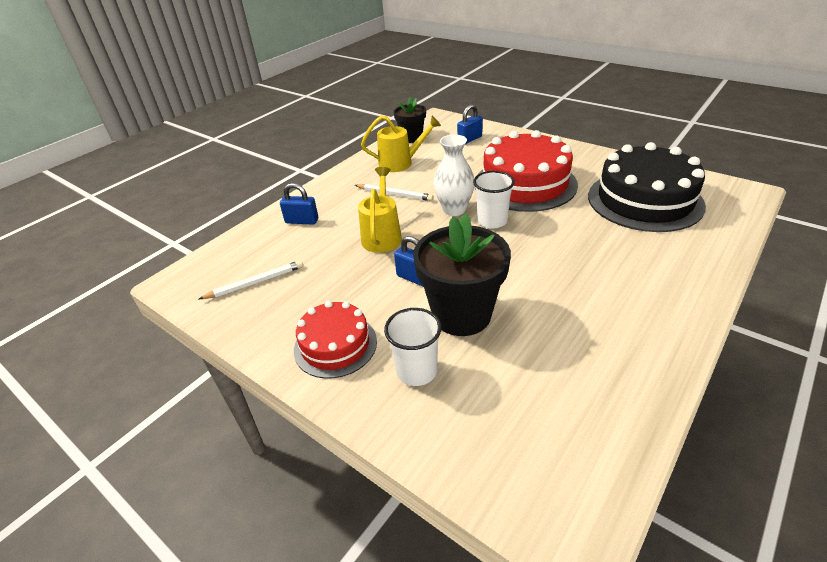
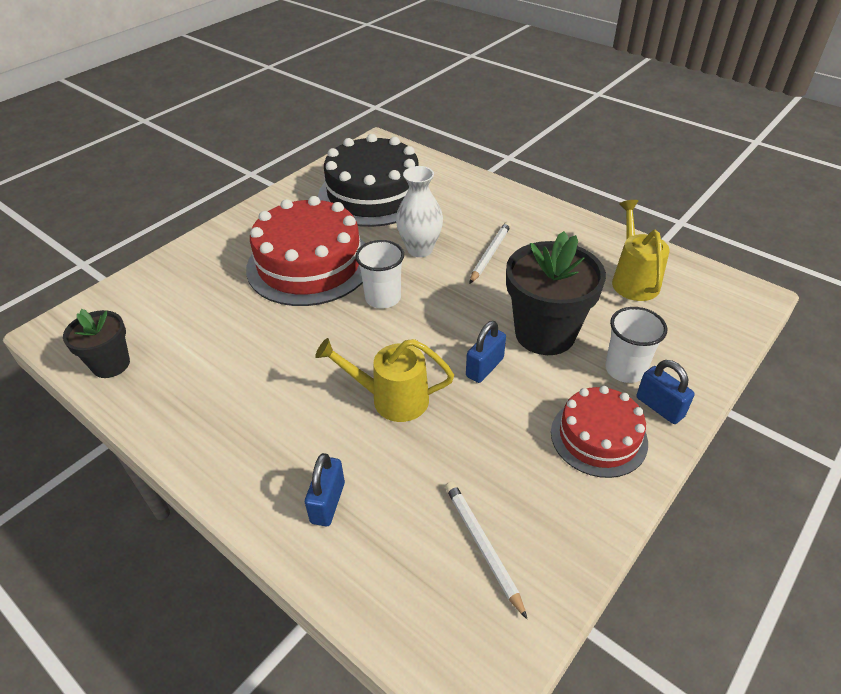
camera: 90 degrees left, 5 degrees up
(395, 194) = (288, 386): white pencil -> white pencil (490, 254)
(401, 163) = (194, 378): yellow watering can -> yellow watering can (633, 279)
(454, 210) = (348, 327): white vase -> white vase (420, 249)
(469, 139) = (161, 300): blue padlock -> blue padlock (659, 407)

